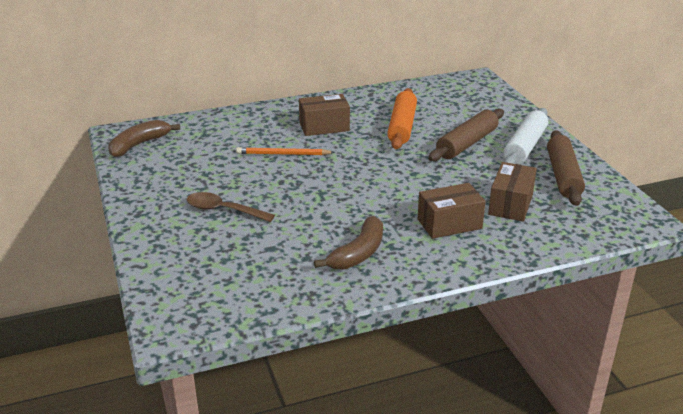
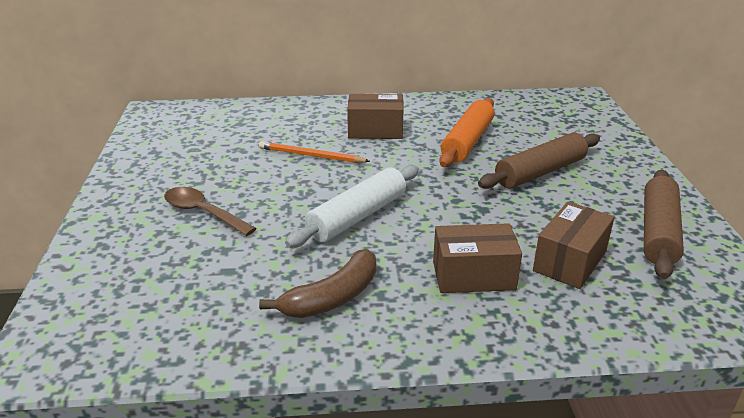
camera: 15 degrees right, 0 degrees up
(139, 144) = (164, 125): brown banana -> none
(525, 146) = (616, 185): white rolling pin -> white rolling pin (357, 216)

